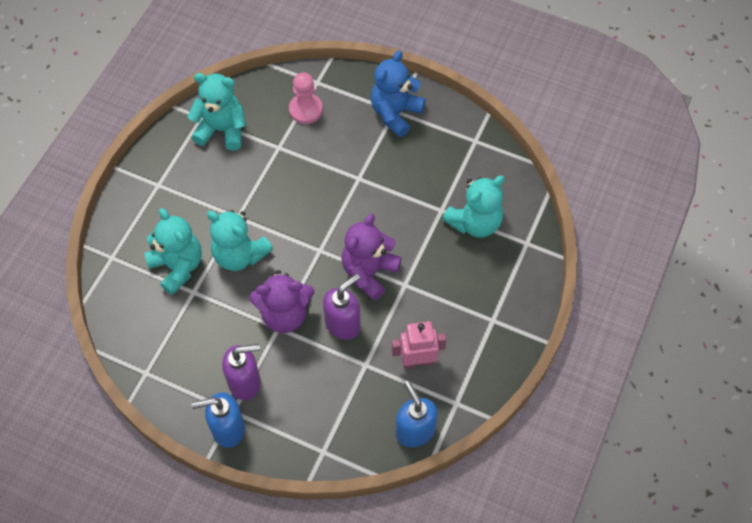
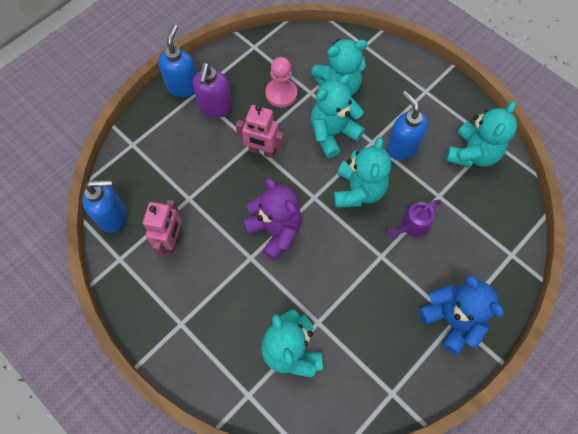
camera: 110 degrees right, 5 degrees up
(235, 190) = (401, 147): none -> blue soap dispenser
(285, 314) = (262, 151): purple teddy bear -> pink robot
(298, 214) = (358, 190): none -> turquoise teddy bear
(306, 110) = (478, 233): pink pawn -> pink pawn (281, 94)
(319, 161) = (411, 226): none -> purple watering can
(343, 324) = (234, 193): purple soap dispenser -> none

